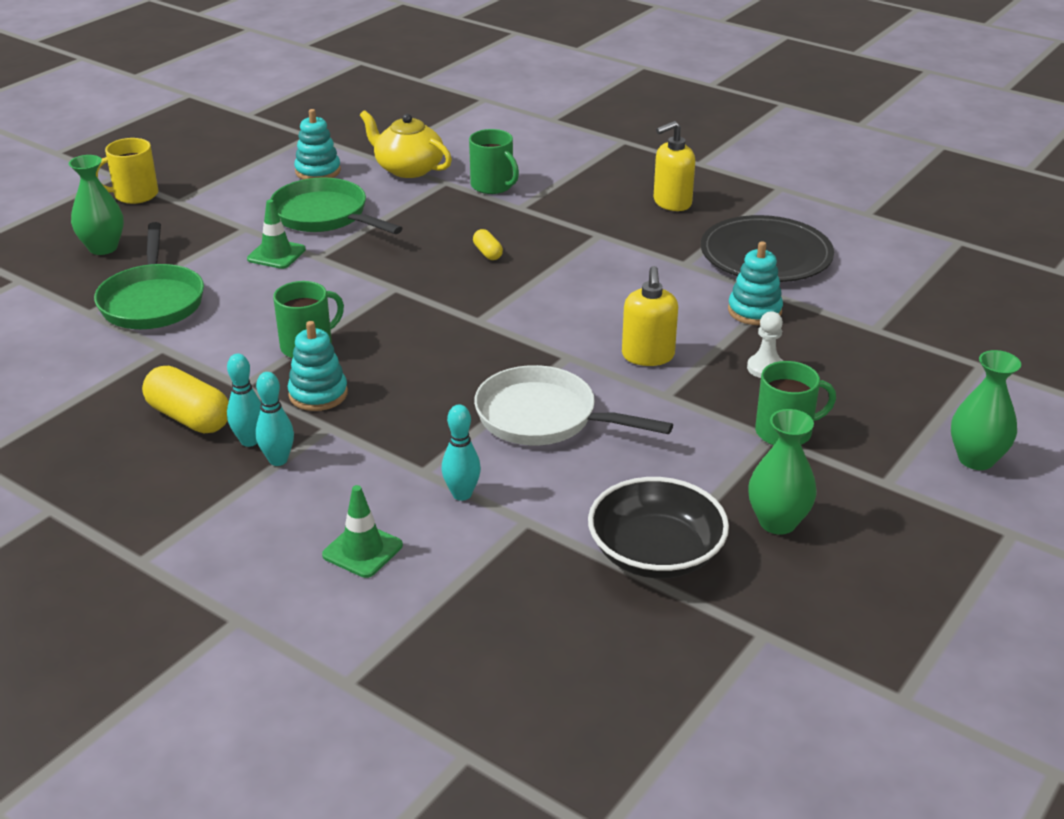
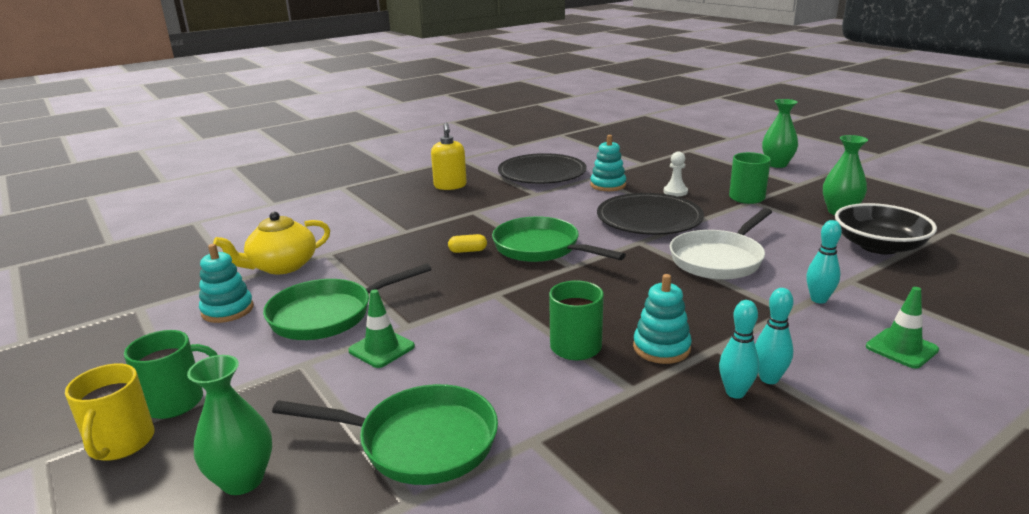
camera: 70 degrees left, 10 degrees down
(189, 418) = (686, 429): yellow capsule -> none
(493, 186) = (357, 236): green mug -> green mug (176, 402)
(516, 294) = (541, 248): none -> green pan
(648, 356) = (649, 219): yellow soap dispenser -> black plate

